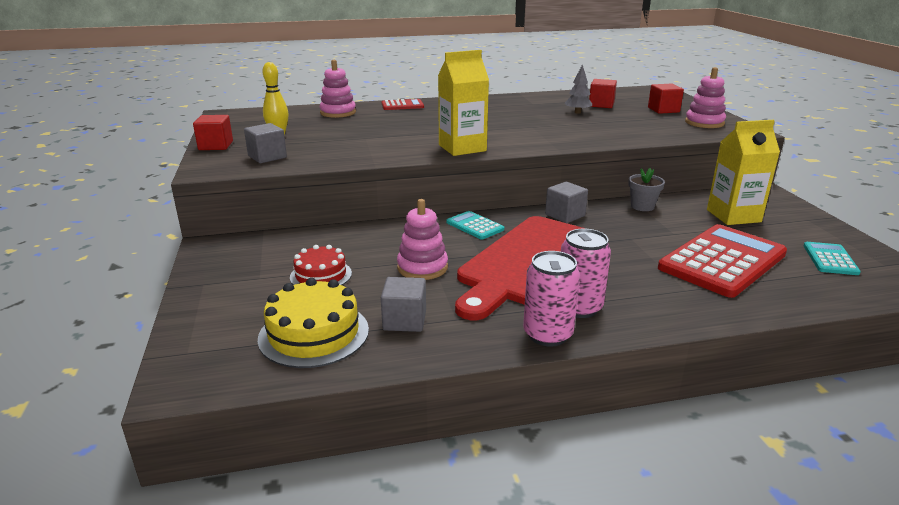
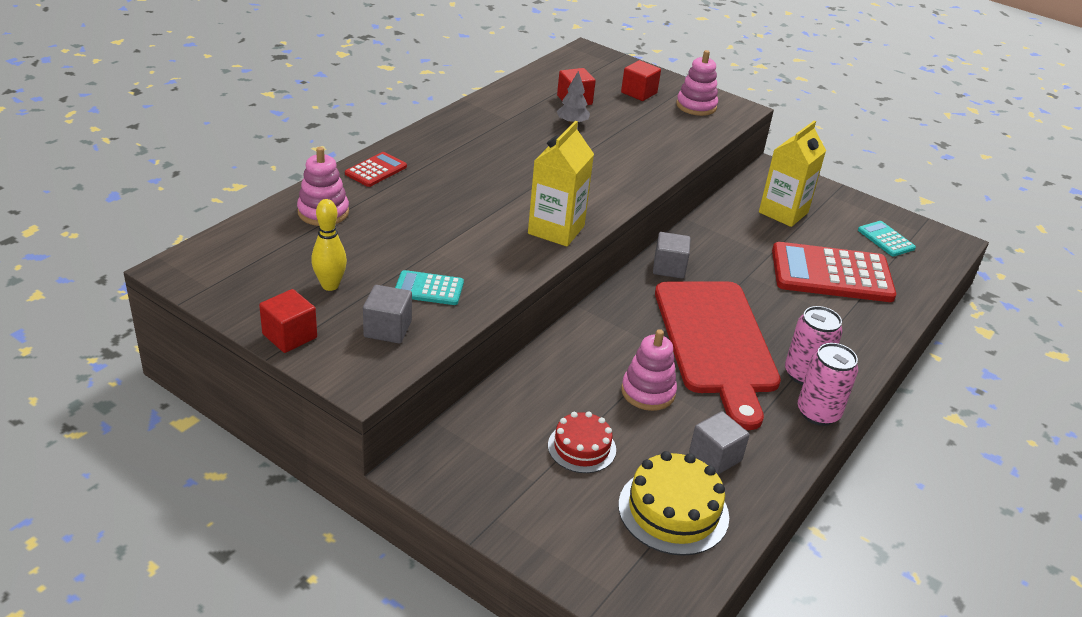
camera: 45 degrees left, 10 degrees up
(475, 226) = (618, 317): turquoise calculator -> turquoise calculator (429, 289)
(642, 206) = (711, 228): grey flower pot -> none
(722, 261) = (831, 274): red calculator -> red calculator turned 90 degrees counterclockwise

